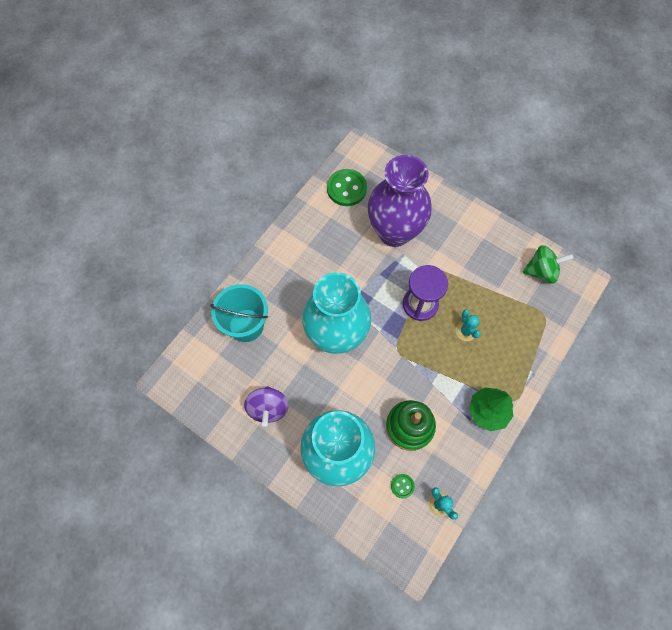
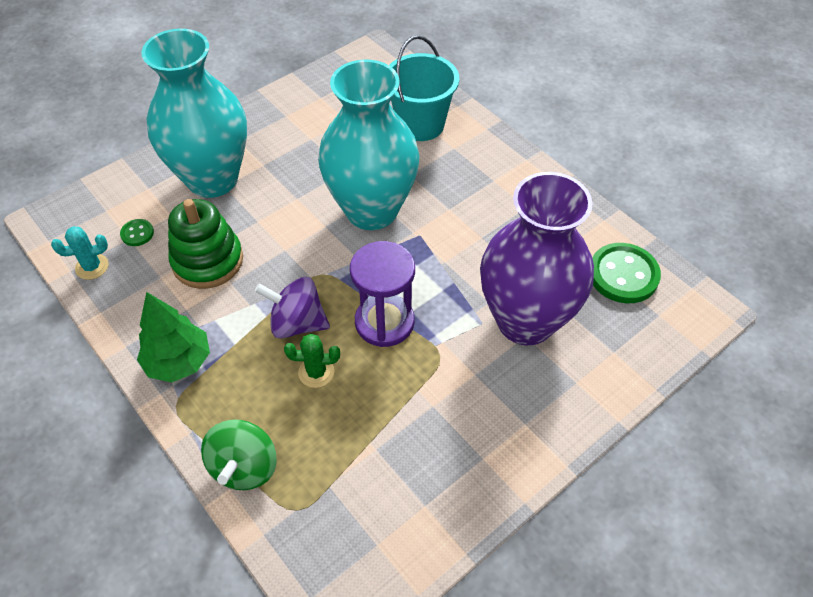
camera: 105 degrees right, 15 degrees down
(268, 408) = (302, 127): purple spinning top -> purple spinning top (297, 323)
(466, 331) = (316, 372): turquoise cactus -> green cactus
(541, 271) = (385, 539): green spinning top -> green spinning top (244, 467)

